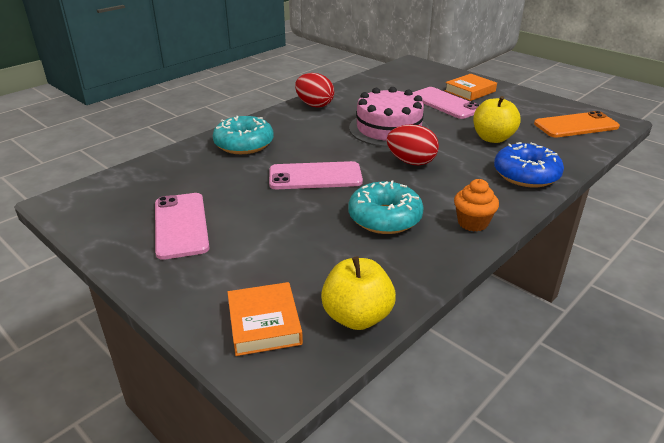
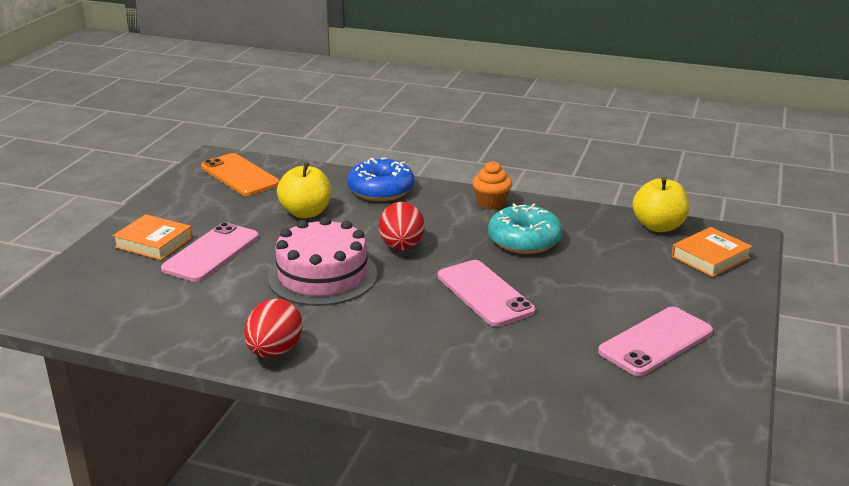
camera: 115 degrees left, 5 degrees down
(244, 144) = (450, 369): turquoise donut -> none

